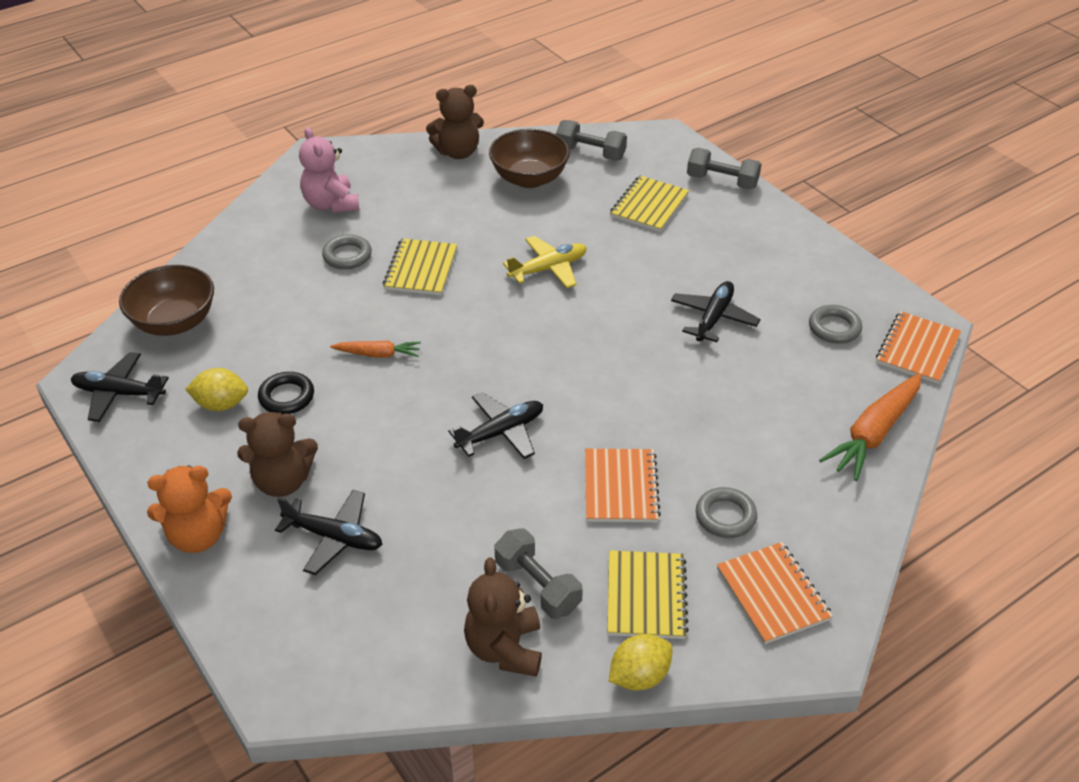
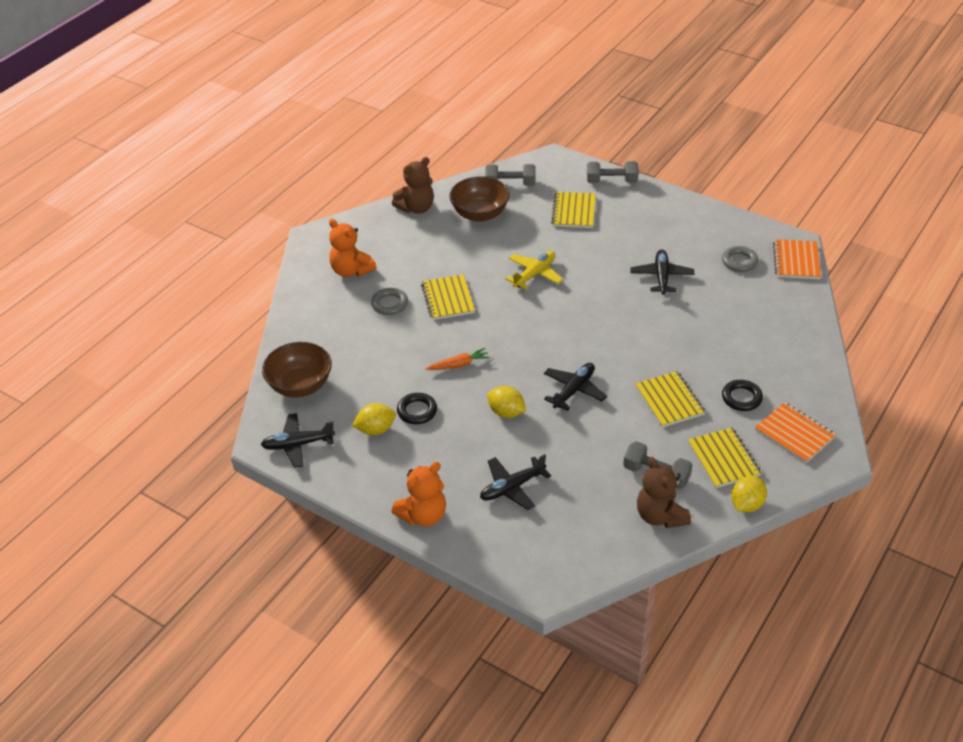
camera: 20 degrees left, 0 degrees up
(283, 481) = (454, 465): brown teddy bear -> none
(331, 204) = (351, 271): pink teddy bear -> orange teddy bear
(334, 537) = (512, 487): black plane -> black plane turned 150 degrees clockwise
(395, 434) = (506, 412): none -> yellow lemon
(620, 487) = (669, 400): orange notebook -> yellow notebook
(725, 516) = (741, 398): grey ring -> black ring
(874, 433) = (799, 321): orange carrot -> none

